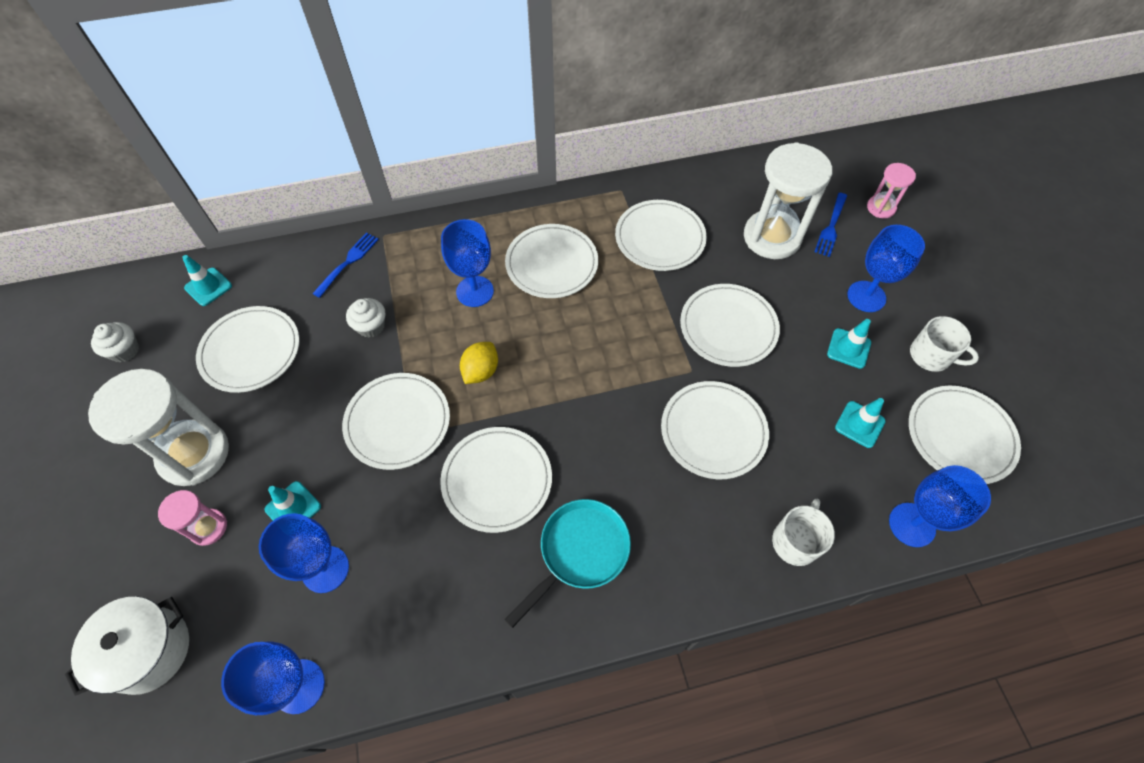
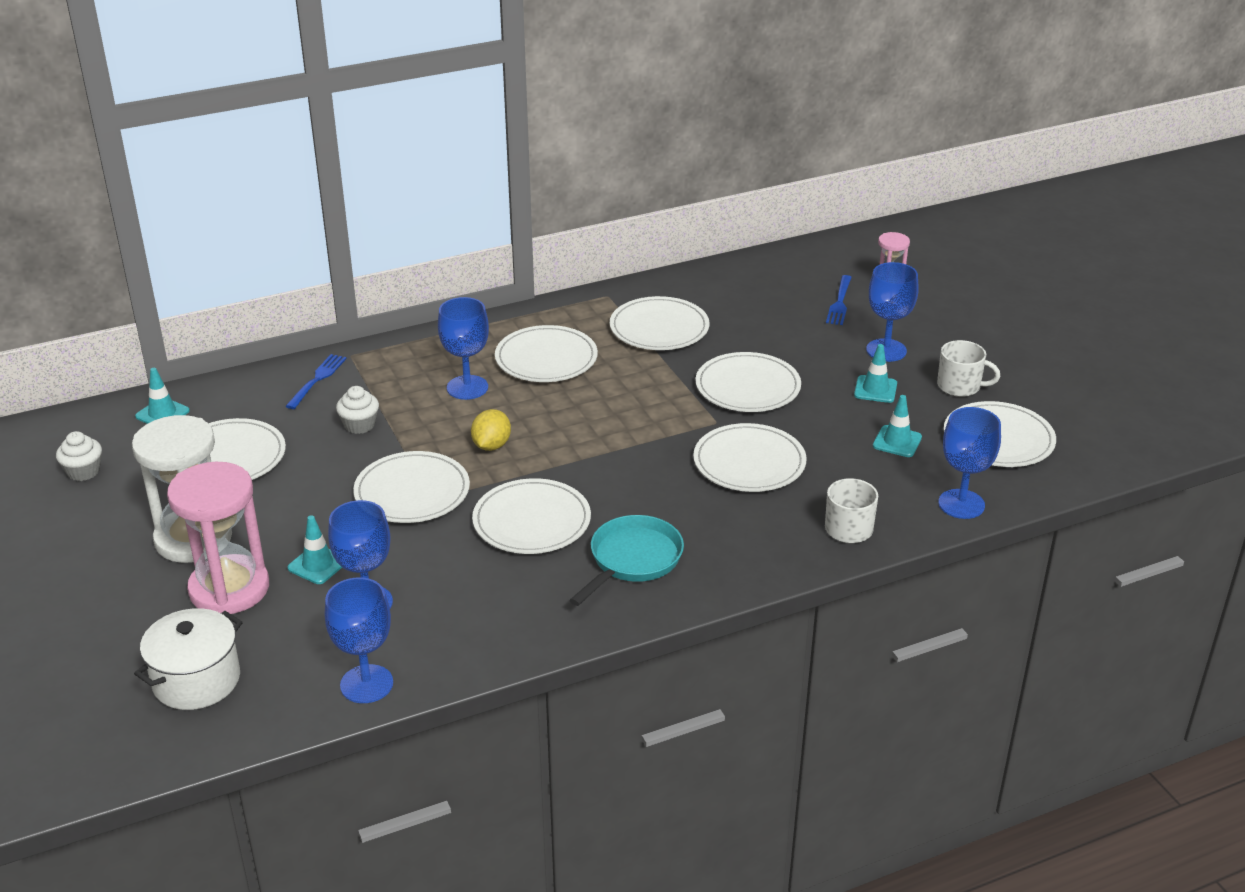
camera: 10 degrees left, 25 degrees down
(208, 527) = (229, 589): pink hourglass -> pink hourglass, size x1.98
(772, 237) = (779, 316): white hourglass -> none

